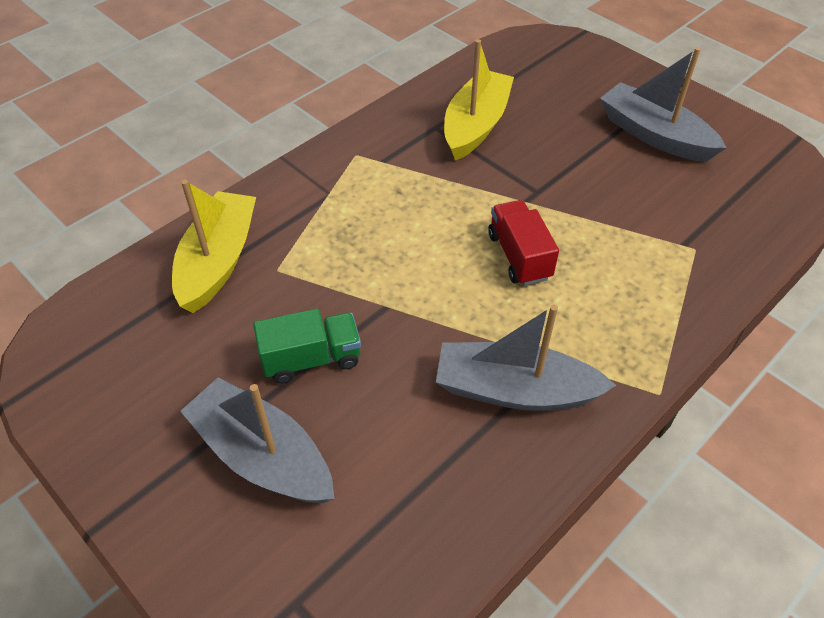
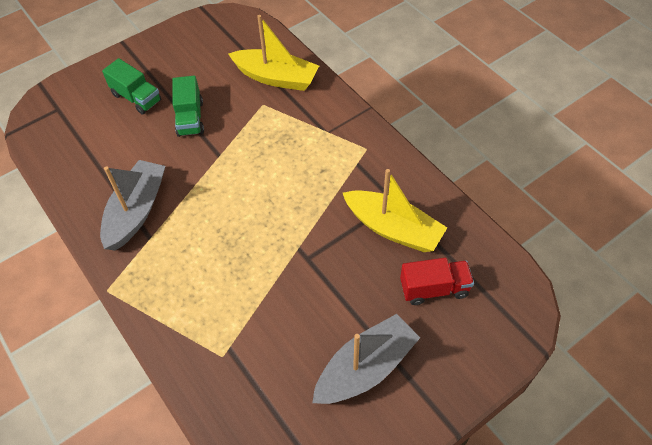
camera: 100 degrees right, 5 degrees up
(263, 456) = (136, 98): grey boat -> green truck
(519, 256) = (243, 233): red truck -> red truck (434, 289)

